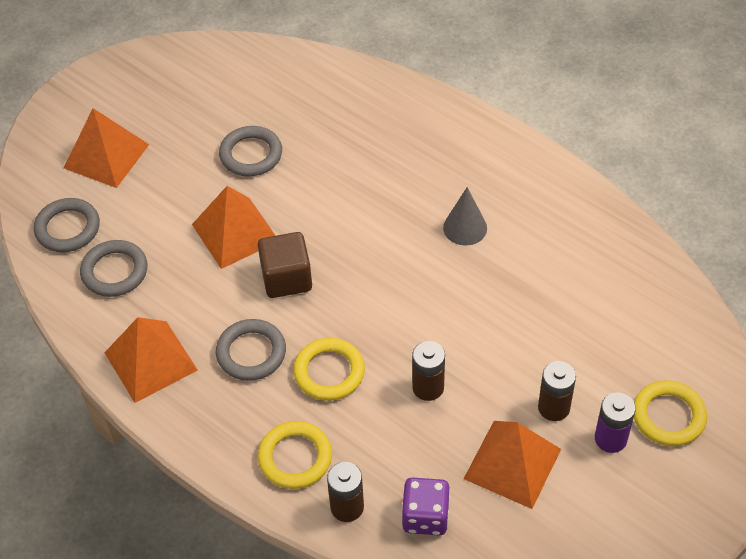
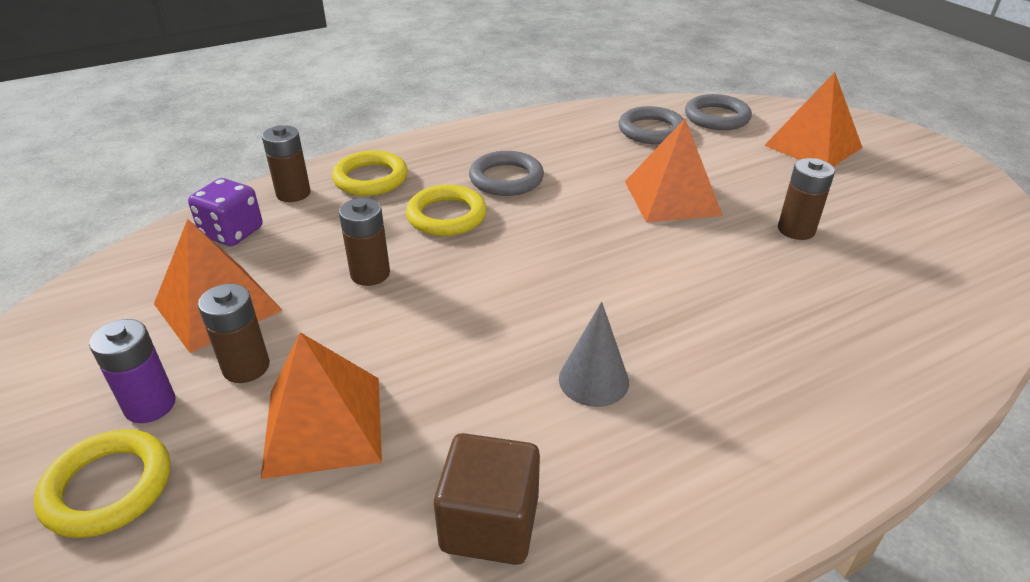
camera: 110 degrees right, 15 degrees down
(151, 361) = (535, 132): orange pyramid -> orange pyramid (323, 425)
(251, 154) = (796, 230): grey ring -> brown battery
(286, 278) = (588, 216): brown cube -> brown cube (490, 523)

